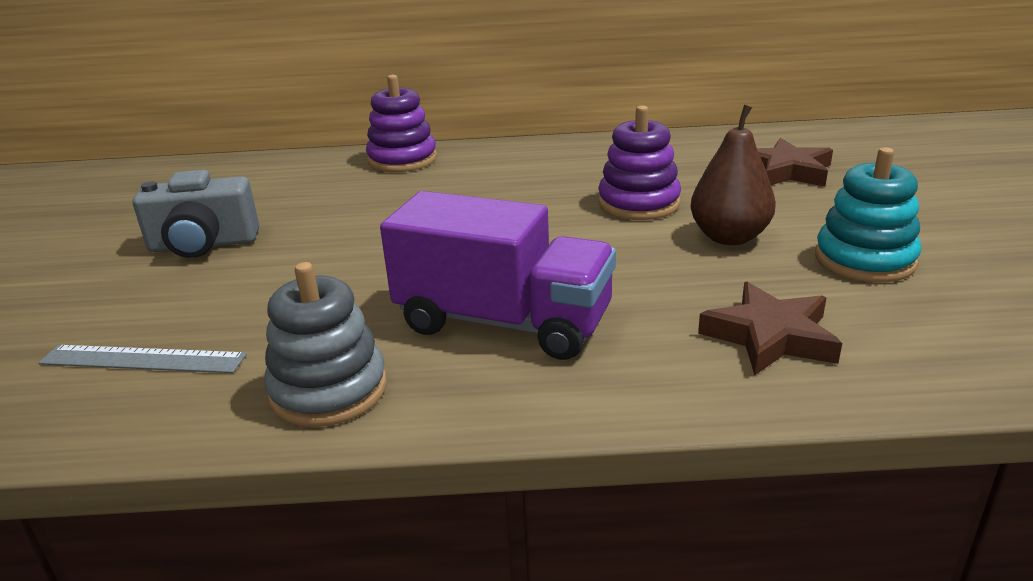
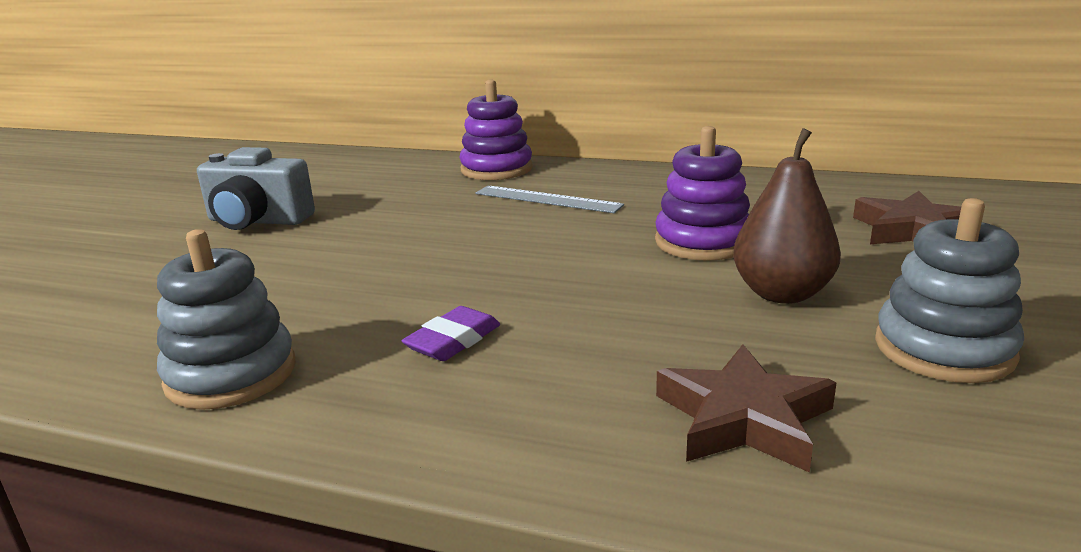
camera: 20 degrees right, 5 degrees down
(143, 359) = (115, 312): grey ruler -> grey ruler (547, 199)
(503, 322) = (453, 340): purple truck -> purple eraser
(864, 260) = (943, 349): turquoise stacking toy -> grey stacking toy

